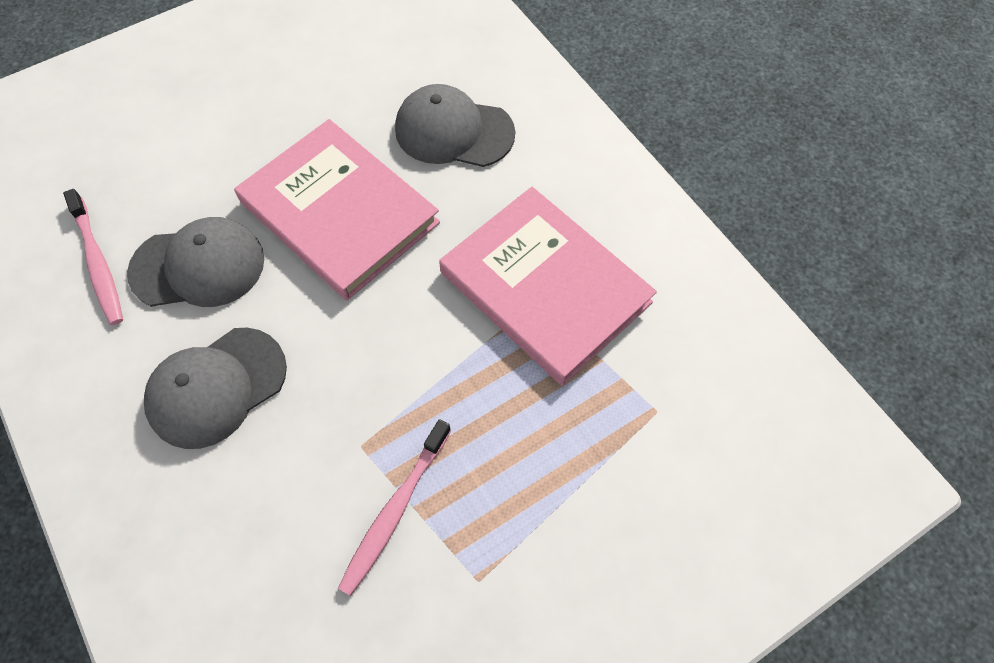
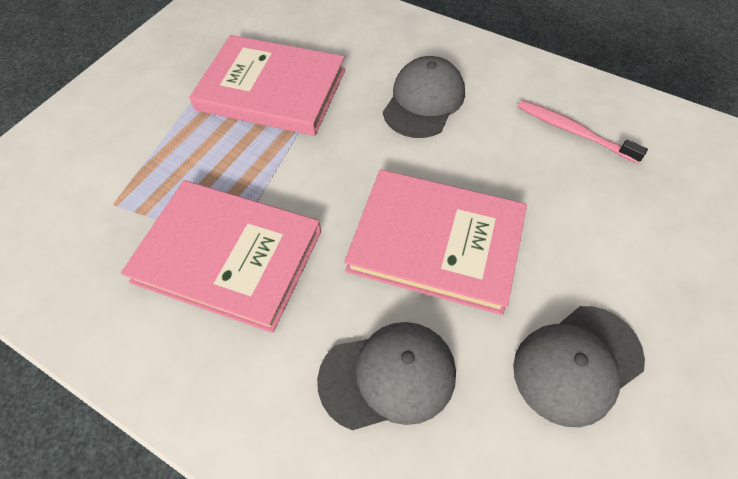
camera: 155 degrees right, 5 degrees down
(198, 266) = (504, 158): grey cap -> grey cap (577, 364)
(395, 511) = (271, 90): pink toothbrush -> pink book

